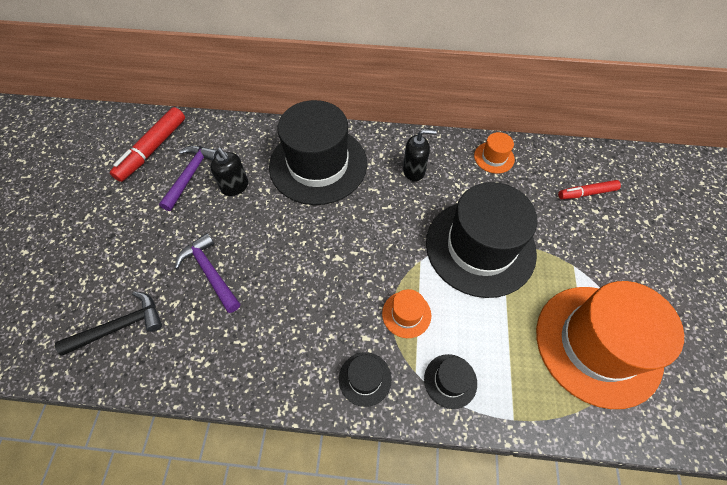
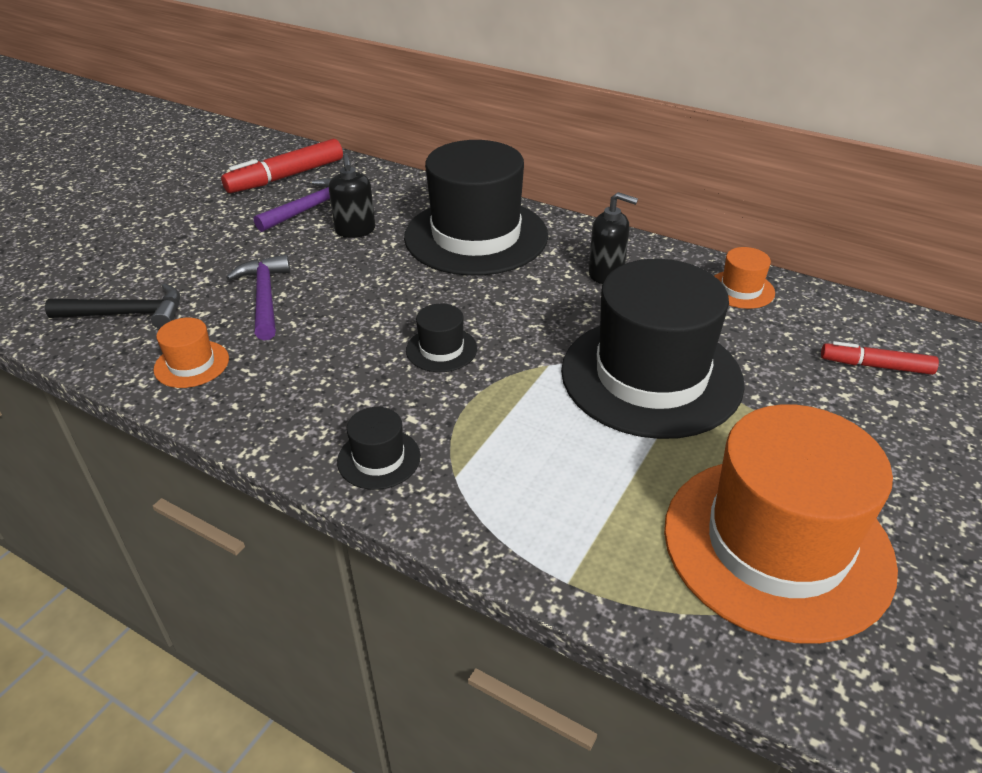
camera: 25 degrees right, 20 degrees down
(406, 314) = (487, 412): orange hat -> orange hat (191, 364)
(450, 381) = (499, 503): black hat -> black hat (441, 349)

